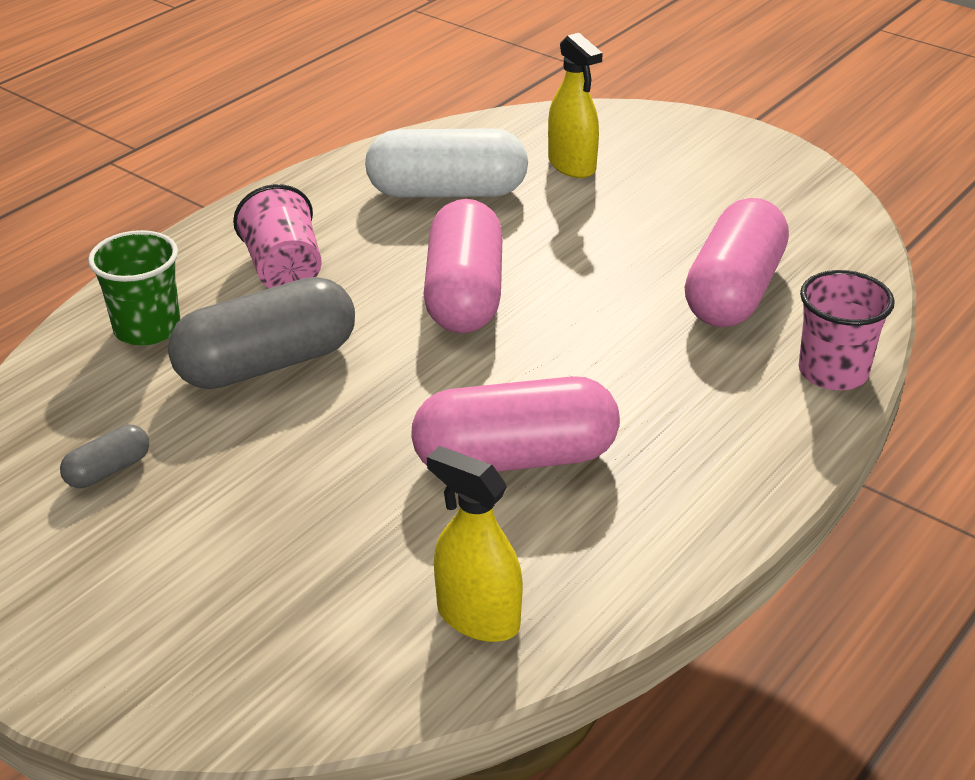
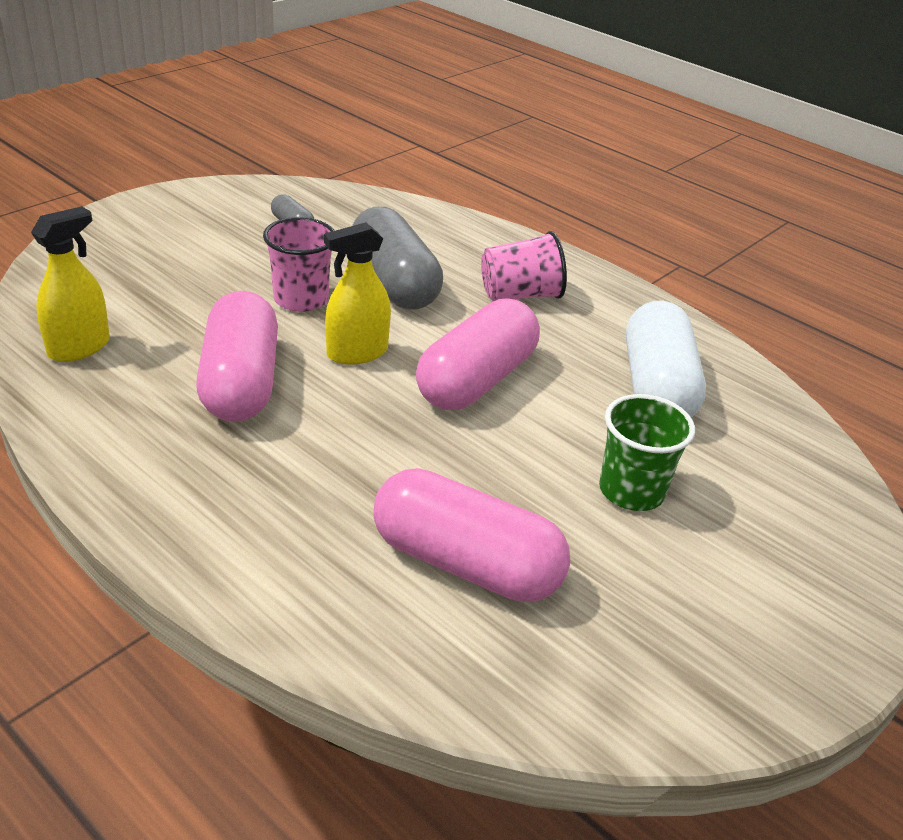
camera: 90 degrees right, 0 degrees up
(147, 329) = (446, 239): green cup -> green cup (631, 491)
(465, 295) = (476, 380): pink capsule -> pink capsule turned 60 degrees counterclockwise
(572, 165) = (728, 478): yellow spray bottle -> yellow spray bottle (357, 353)
(833, 372) = (300, 613): pink cup -> pink cup (301, 299)

